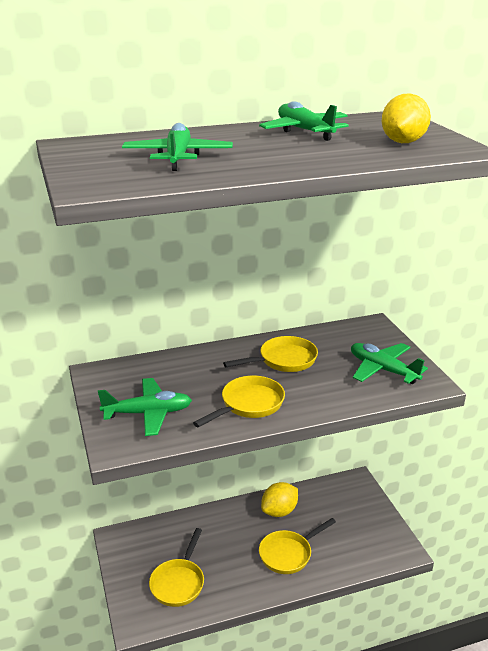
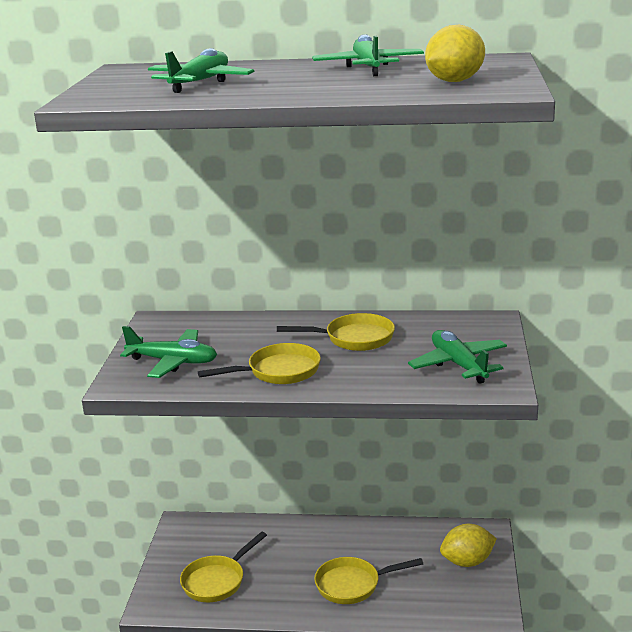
camera: 25 degrees right, 5 degrees down
(279, 511) = (371, 541): yellow lemon -> yellow lemon (467, 562)

